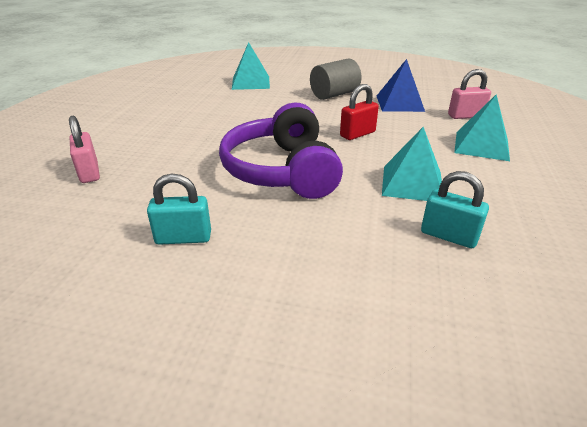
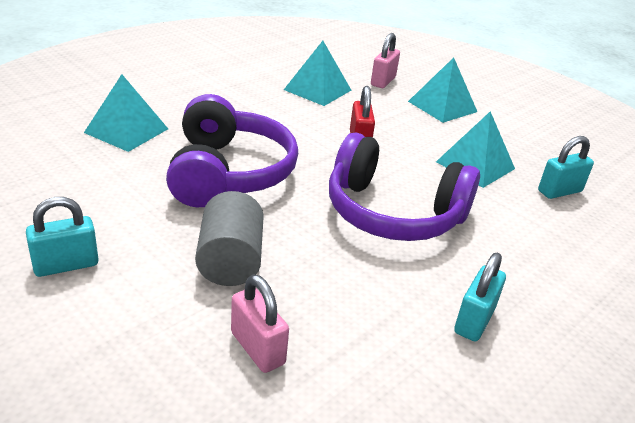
camera: 60 degrees left, 0 degrees up
(89, 172) = (257, 348): pink padlock -> pink padlock turned 45 degrees clockwise
(117, 112) = (66, 265): none -> turquoise padlock
(249, 114) = (228, 173): none -> purple headphones
(334, 94) = (248, 105): grey cylinder -> grey cylinder (230, 261)
(399, 103) = (317, 90): blue pyramid -> turquoise pyramid

